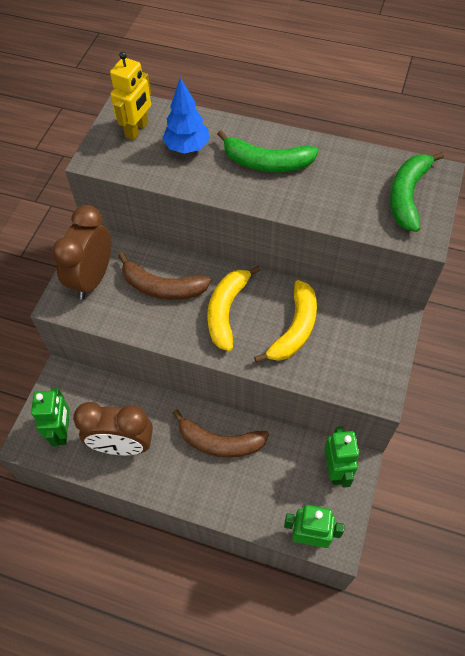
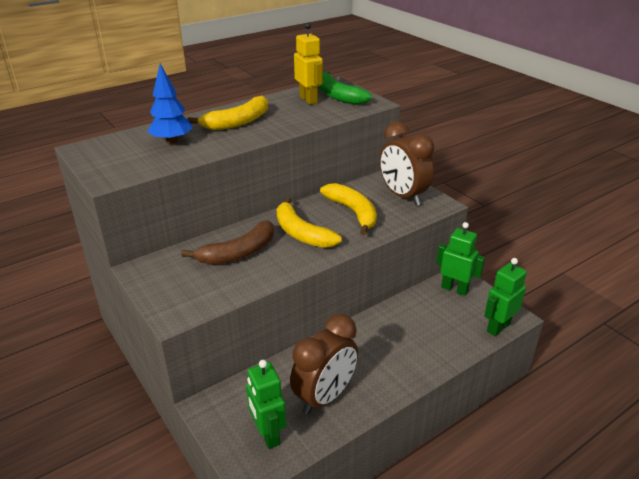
camera: 55 degrees left, 25 degrees down
(63, 431) = (267, 434): green robot -> green robot turned 150 degrees counterclockwise
(92, 278) = (177, 285): brown clock -> brown clock (403, 196)
(137, 130) = (116, 153): yellow robot -> yellow robot (308, 100)
(220, 442) = (379, 335): brown banana -> none
(266, 162) = (238, 122): green banana -> yellow banana

